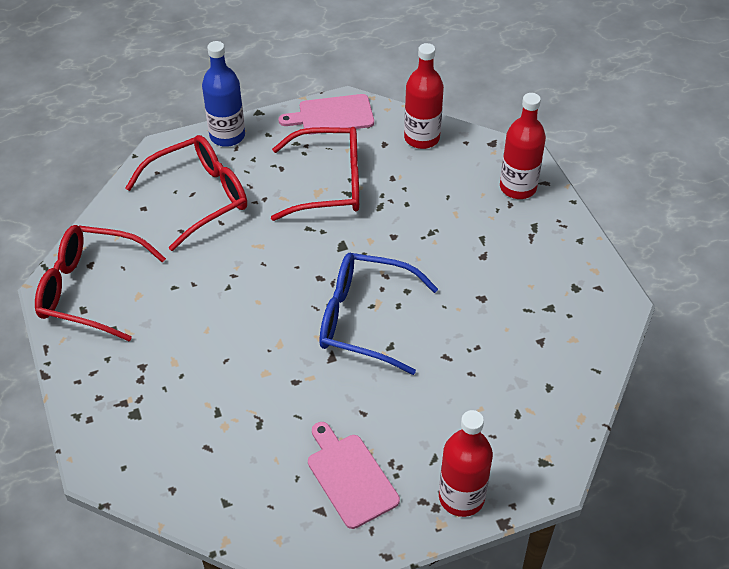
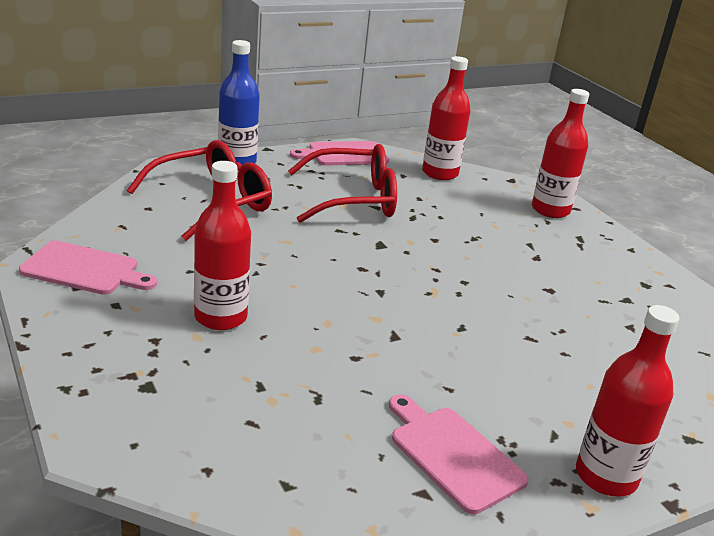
camera: 10 degrees left, 20 degrees down
(90, 290) = (84, 270): red glasses -> pink cutting board
(194, 340) = (220, 317): none -> red bottle
(364, 319) = (423, 303): blue glasses -> none

